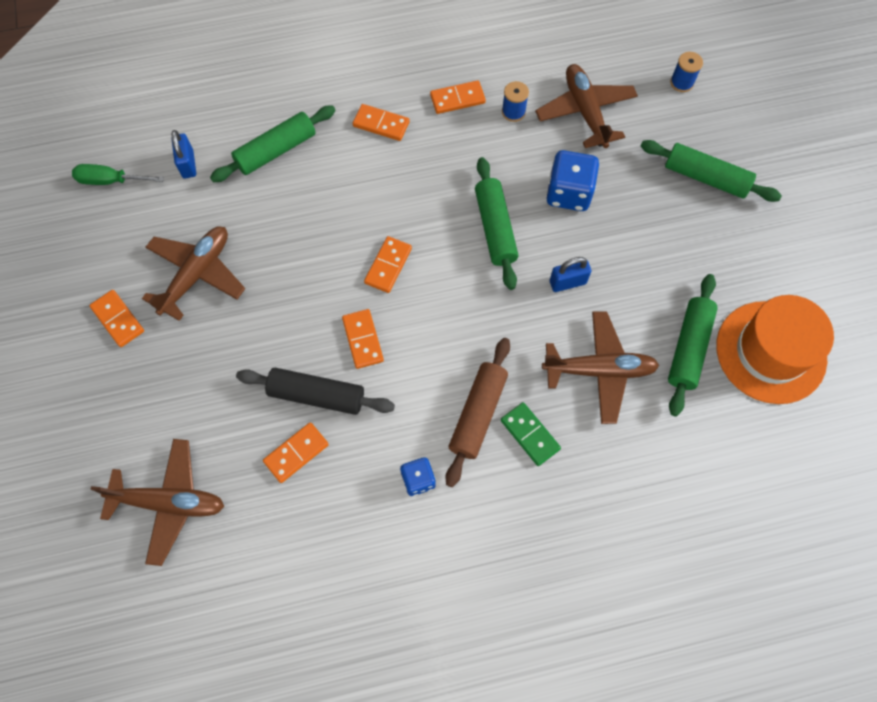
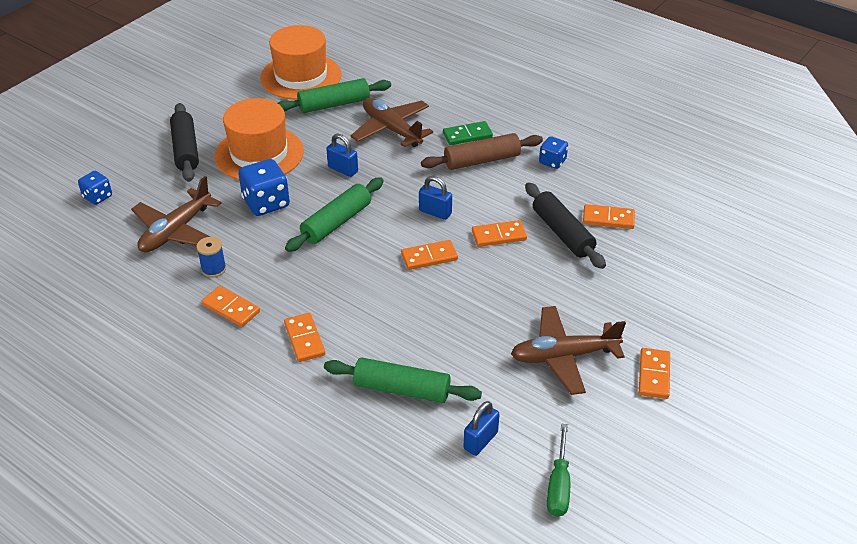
camera: 130 degrees left, 25 degrees down
(111, 181) = (558, 485): green screwdriver -> green screwdriver turned 45 degrees clockwise
(169, 502) = (714, 253): brown plane -> none
(362, 340) = (499, 236): orange domino -> orange domino turned 45 degrees clockwise
(439, 313) = (435, 212): none -> blue padlock
(530, 434) = (467, 135): green domino -> green domino turned 60 degrees clockwise
(651, 230) = (259, 154): none -> orange hat
(681, 82) = (97, 197): blue spool -> blue dice
(705, 178) = (186, 149): green rolling pin -> black rolling pin

